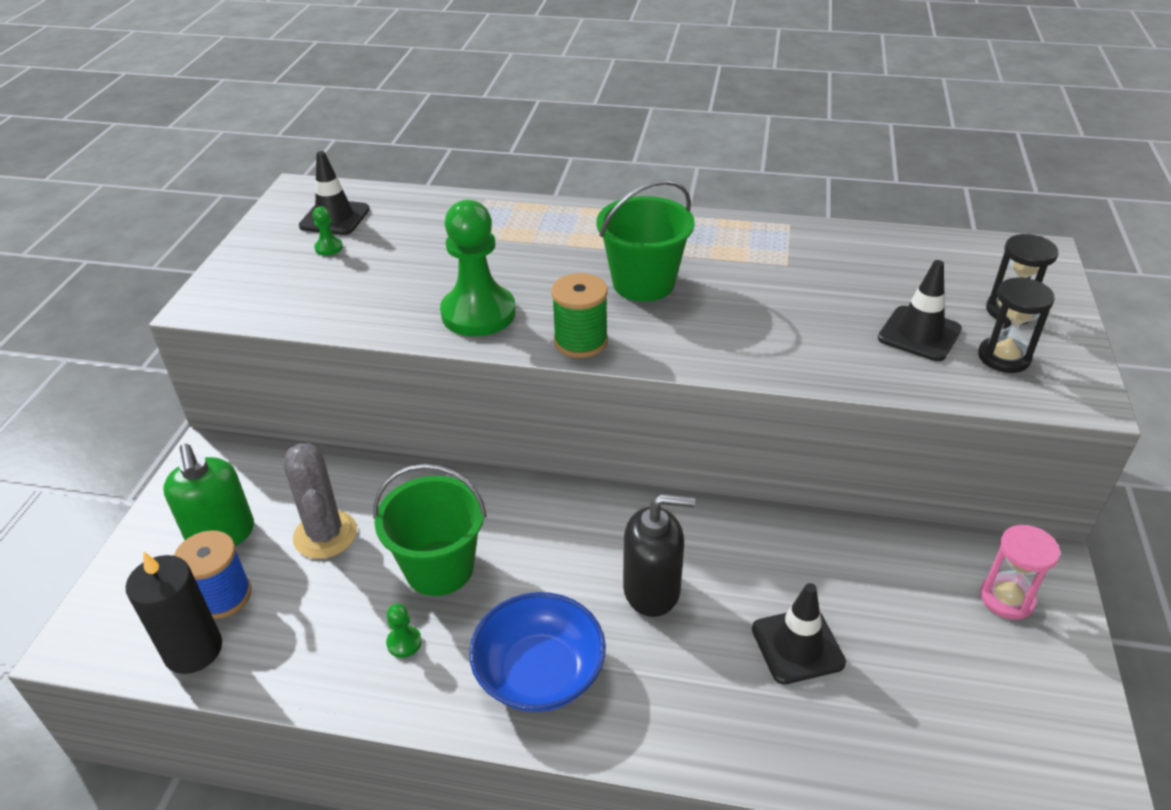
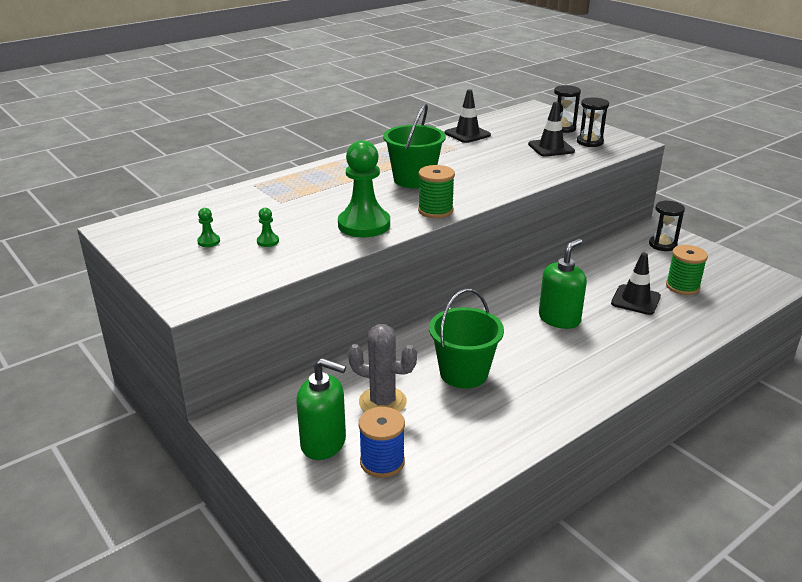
camera: 50 degrees left, 10 degrees down
(193, 650) = (415, 490): black candle -> none
(335, 218) = (177, 229): black traffic cone -> black traffic cone (467, 134)
(404, 642) = (505, 407): green pawn -> green pawn (268, 241)
(539, 673) = (575, 373): blue bowl -> none
(652, 590) = (559, 319): black soap dispenser -> green soap dispenser
(907, 683) = (682, 286): none -> green spool
(1007, 598) = (662, 245): pink hourglass -> black hourglass

